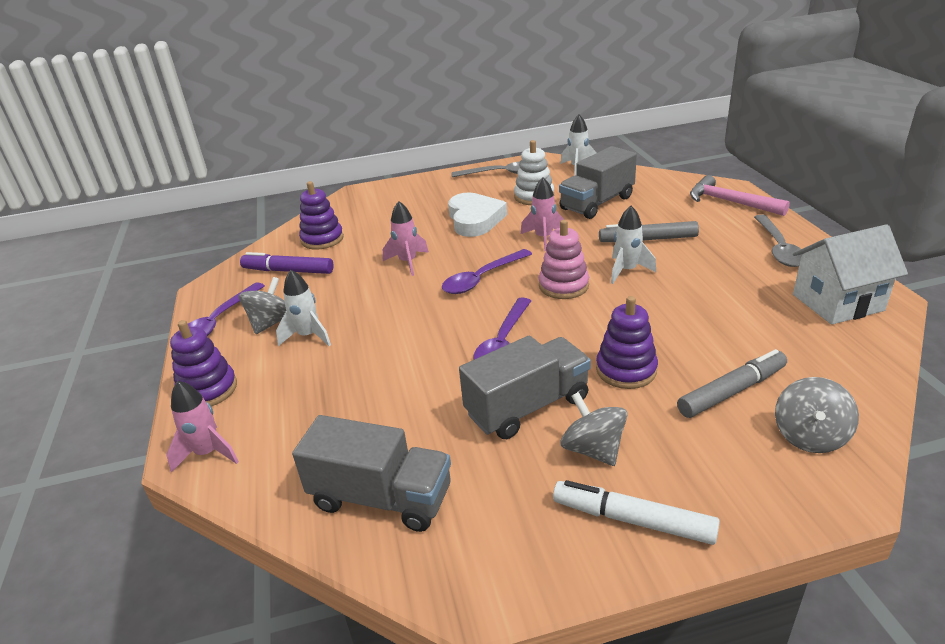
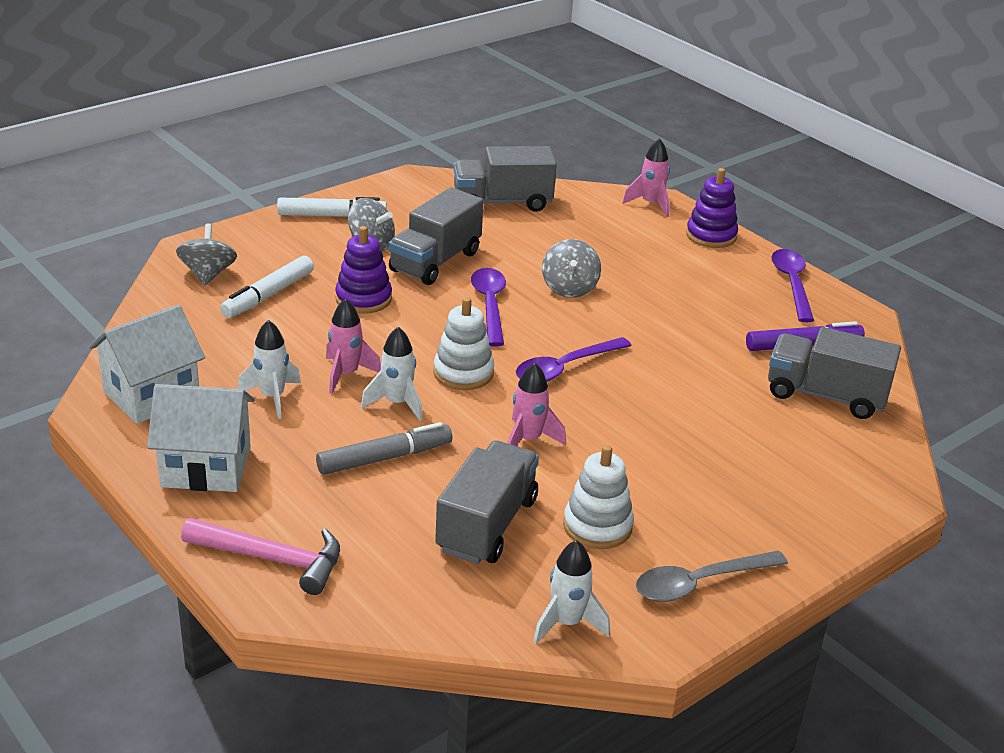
camera: 150 degrees right, 0 degrees up
(271, 323) = (736, 290): grey spinning top -> grey spinning top (569, 288)
(308, 336) = (683, 284): white rocket -> white rocket (272, 397)
(322, 239) = (825, 395): purple stacking toy -> grey truck
(408, 262) = (673, 377): pink rocket -> pink rocket (346, 374)
(475, 219) = (651, 461): white heart -> none
(481, 279) = (564, 368): purple spoon -> purple spoon turned 150 degrees counterclockwise
(563, 286) = (463, 373): pink stacking toy -> white stacking toy
(732, 391) = (268, 295): grey marker -> white marker
(779, 248) = (206, 467): grey spoon -> white house

